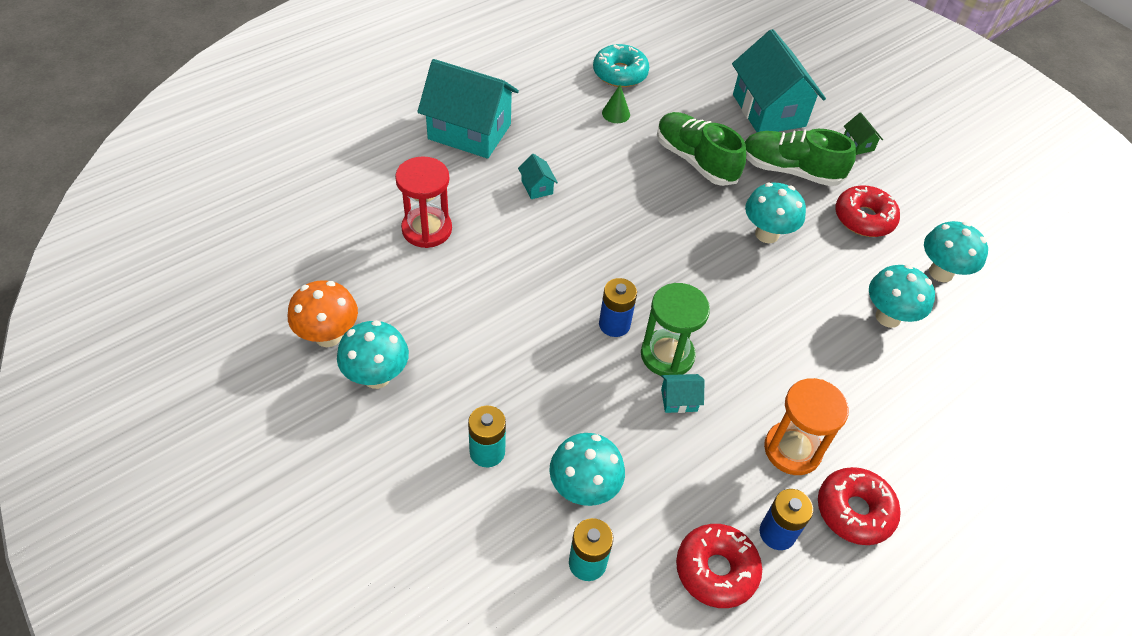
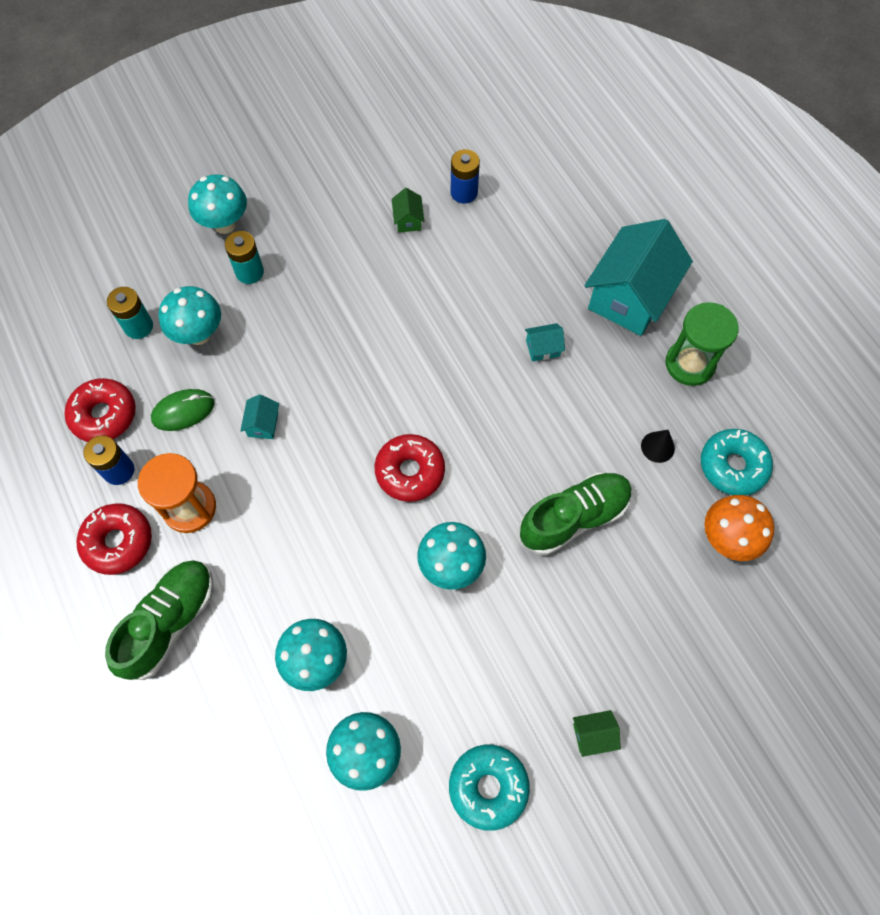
camera: 105 degrees right, 15 degrees up
(328, 336) = (384, 174): orange mushroom -> orange mushroom (727, 539)
(377, 376) = (337, 204): turquoise mushroom -> turquoise mushroom (225, 224)
(395, 305) = (408, 220): none -> green house
(427, 229) = (494, 249): red hourglass -> none
(614, 324) = (356, 387): blue battery -> blue battery (464, 192)
(616, 113) = (657, 447): green cone -> black cone
(667, 355) = (313, 425): green hourglass -> green hourglass (690, 364)
(686, 482) = (183, 411): none -> green mouse
(768, 110) = (662, 634): turquoise house -> none
(790, 170) = (550, 626): green shoe -> green shoe (170, 622)
(864, 218) = (462, 690): red donut -> red donut (410, 471)
(924, 198) = (488, 787): none -> turquoise donut

